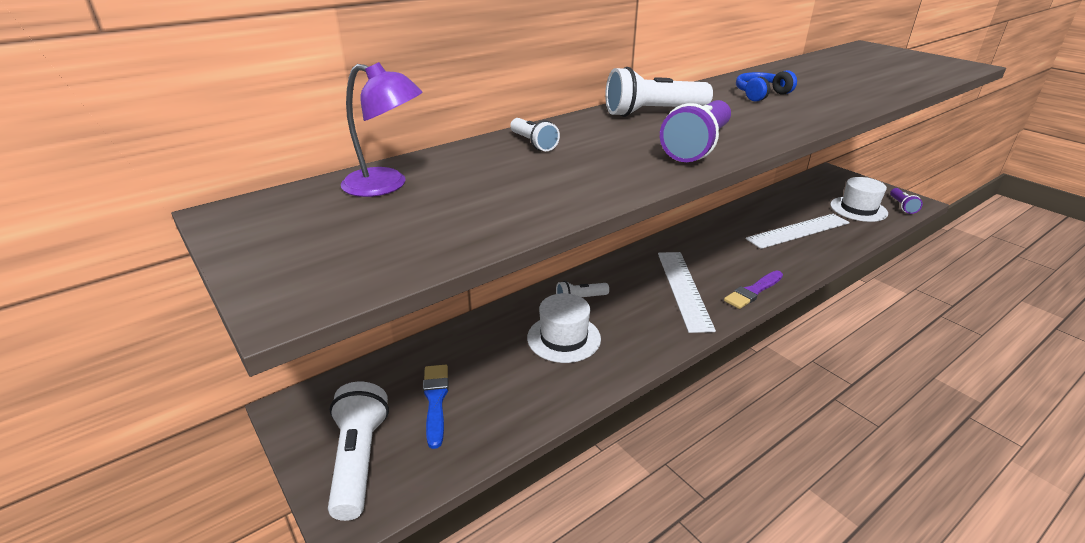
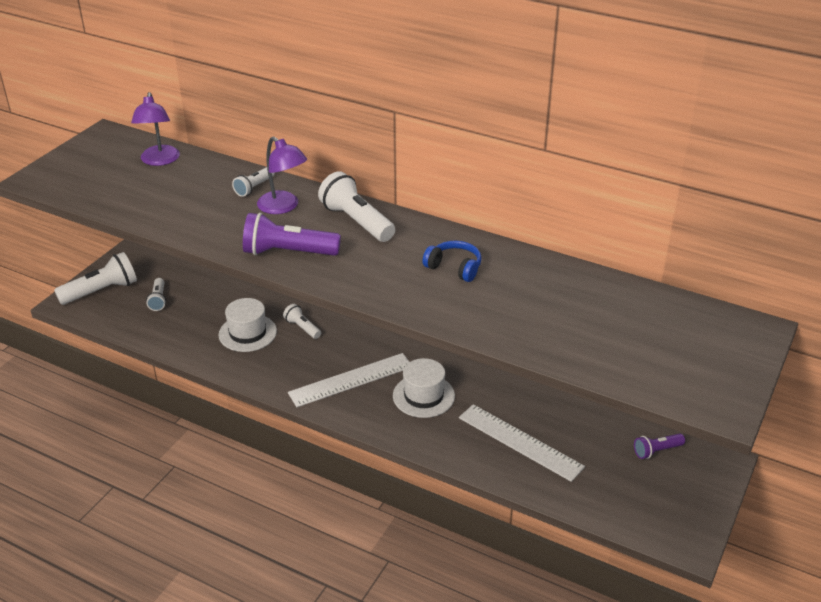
camera: 65 degrees right, 5 degrees up
(435, 401) = (158, 300): blue brush -> white flashlight
(593, 136) = (283, 207): none -> purple lamp
(753, 291) = (373, 422): purple brush -> none
(858, 209) = (619, 489): white hat -> white hat (423, 396)
(902, 206) = (662, 530): purple flashlight -> purple flashlight (657, 451)

